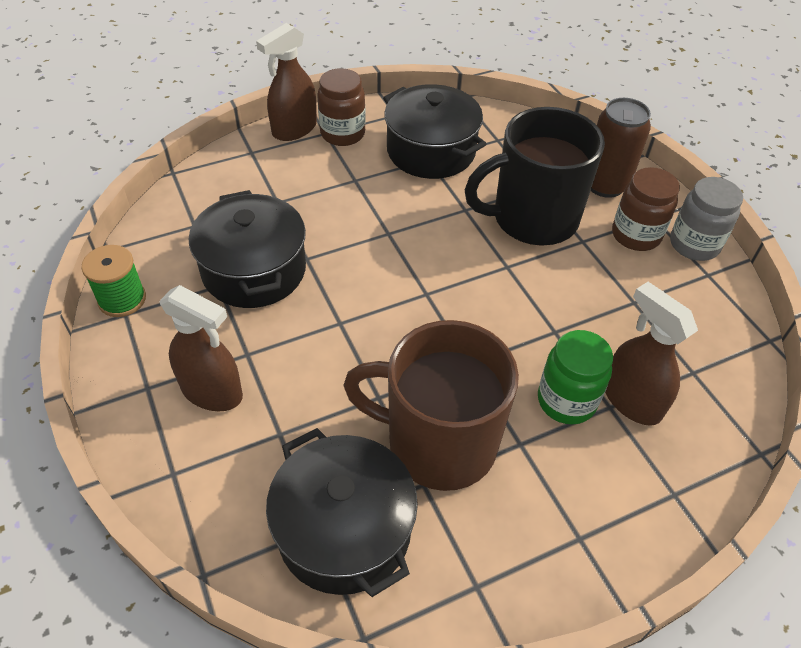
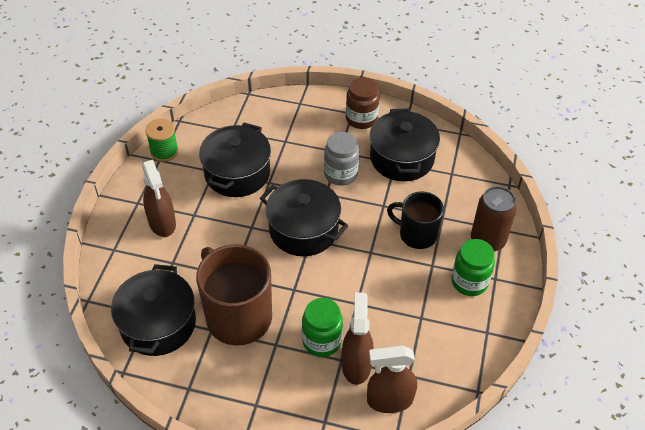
camera: 40 degrees right, 0 degrees up
(294, 129) = (336, 101): brown spray bottle -> brown spray bottle (389, 400)
(406, 287) = (303, 229): none -> black pot
(532, 219) = (417, 234): black mug -> black mug, size x0.62
(636, 235) = (469, 282): brown jar -> green jar
(694, 245) = (500, 310): grey jar -> grey jar (340, 174)

